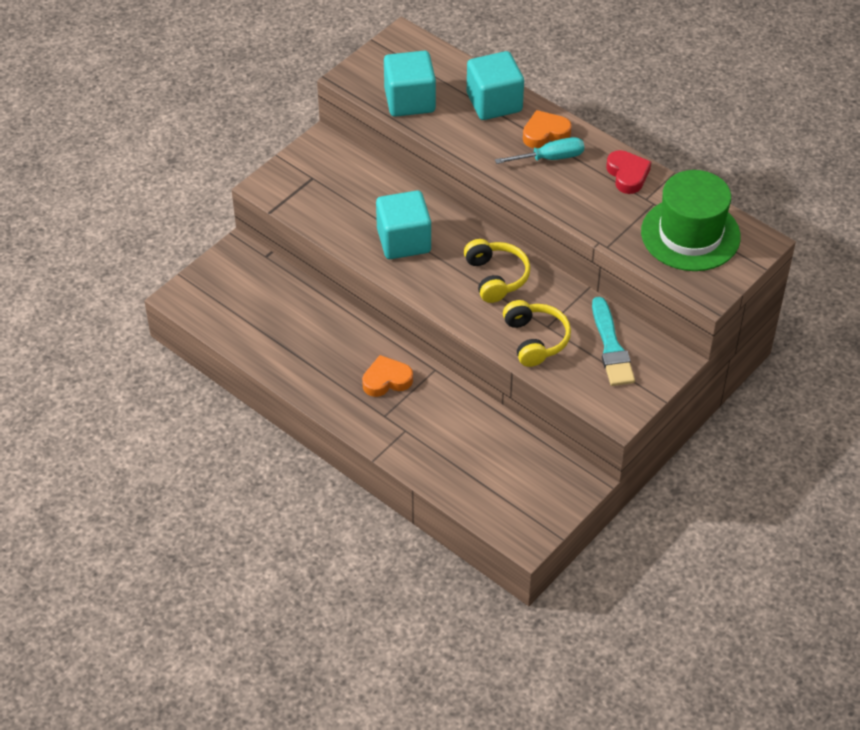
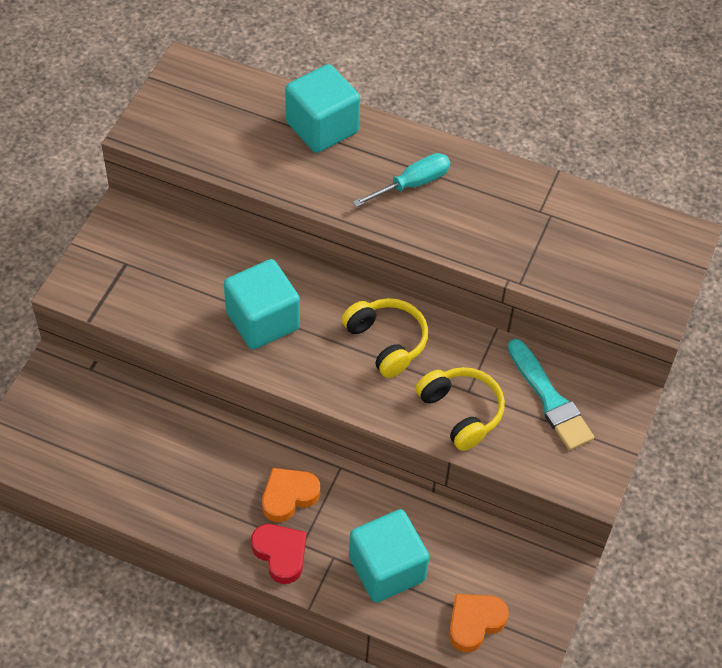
camera: 20 degrees left, 5 degrees up
(409, 100) = (222, 146): turquoise cube -> turquoise cube (387, 569)
(545, 133) = (395, 154): orange heart -> orange heart (475, 623)
(627, 175) = (507, 185): red heart -> red heart (280, 554)
(690, 234) = (606, 245): green hat -> none

